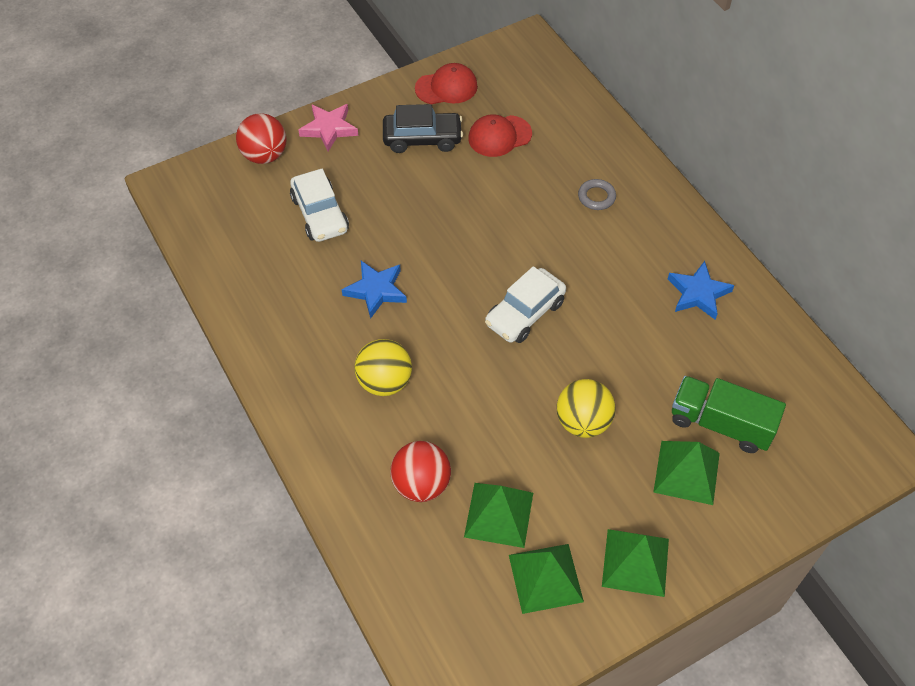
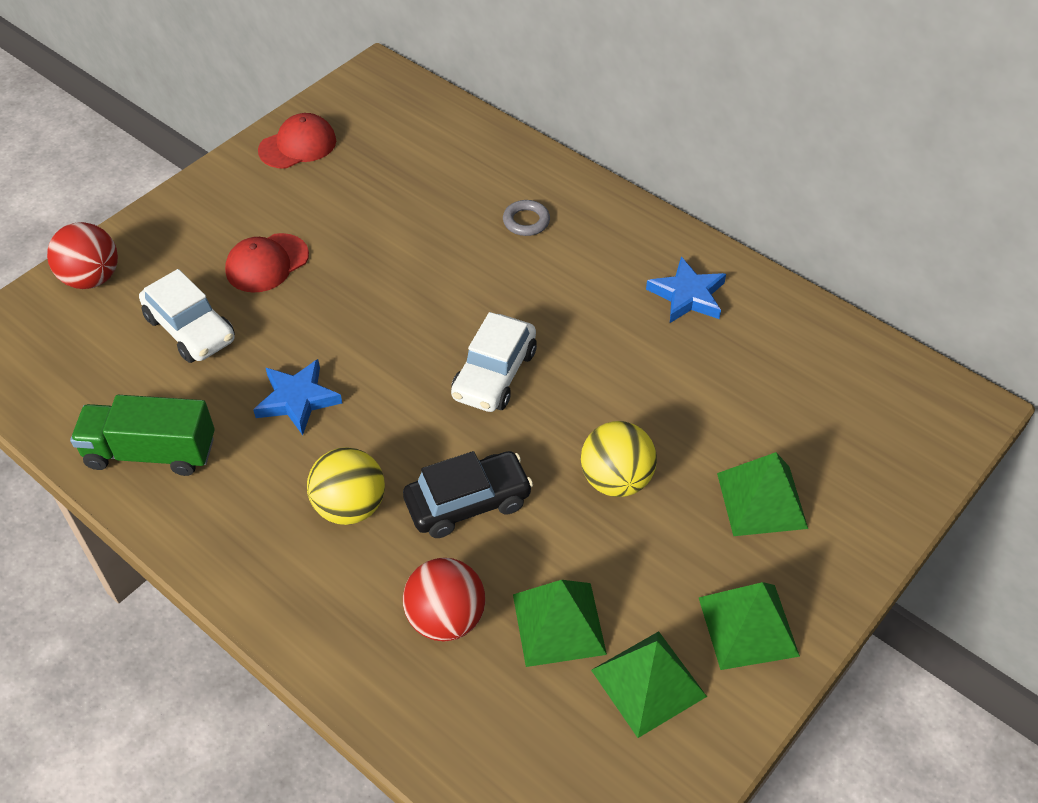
camera: 20 degrees left, 5 degrees down
(329, 129) = (166, 227): pink star -> none
(422, 139) = (290, 209): black car -> black car (468, 502)
(499, 136) = (383, 183): red cap -> red cap (267, 263)
(720, 424) = (776, 433): green truck -> green truck (151, 452)

